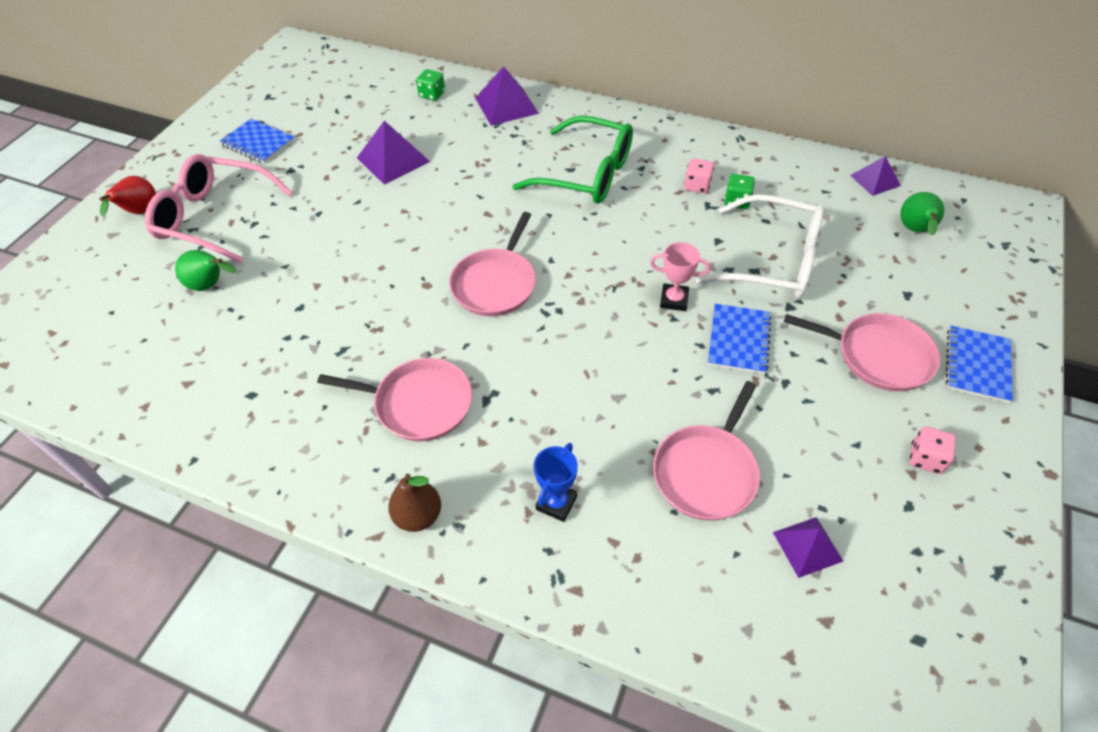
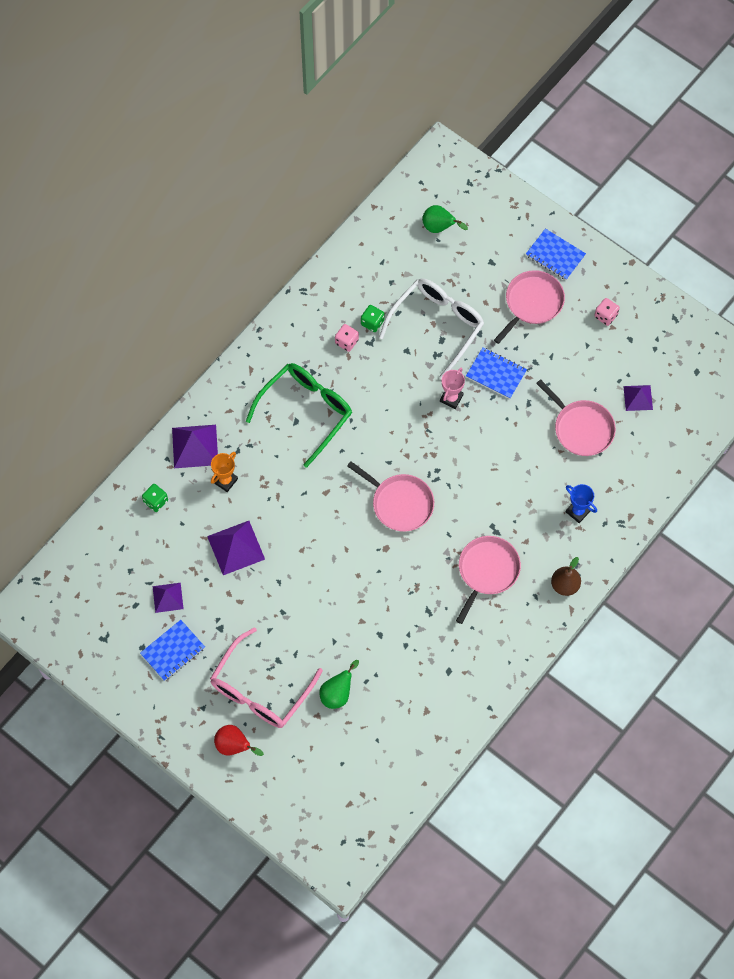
camera: 75 degrees left, 15 degrees up
(473, 134) = (225, 480): none -> orange trophy
(875, 180) = (382, 225): purple pyramid -> purple pyramid (168, 597)

